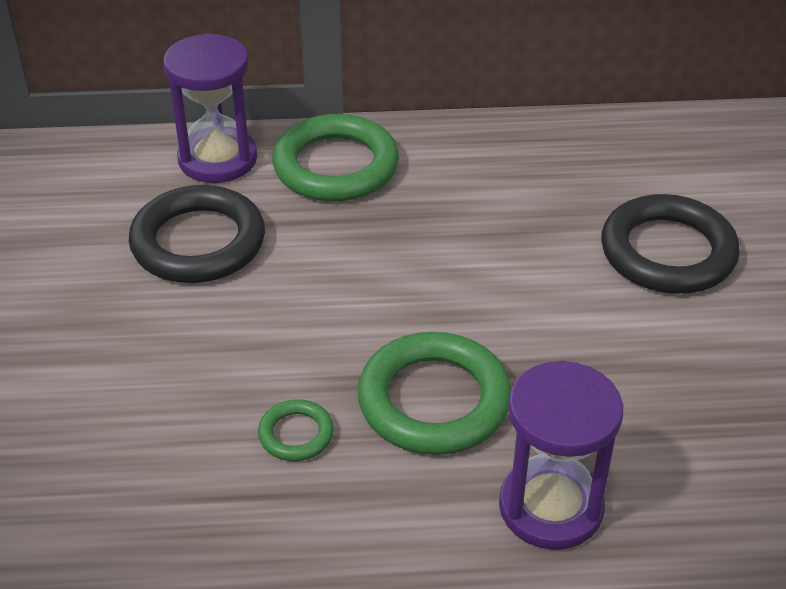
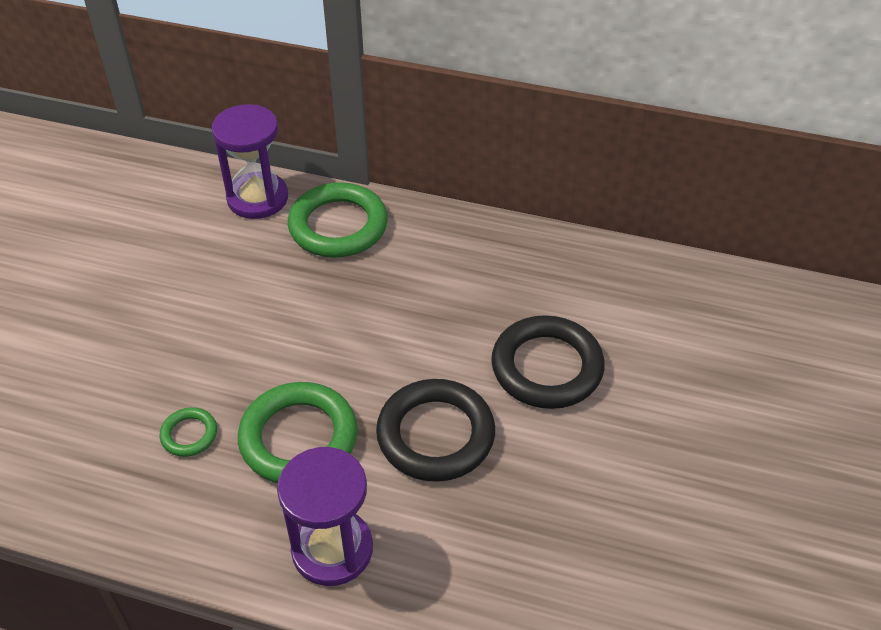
camera: 20 degrees right, 5 degrees up
(198, 242) = (207, 263): black ring -> black ring (435, 435)

